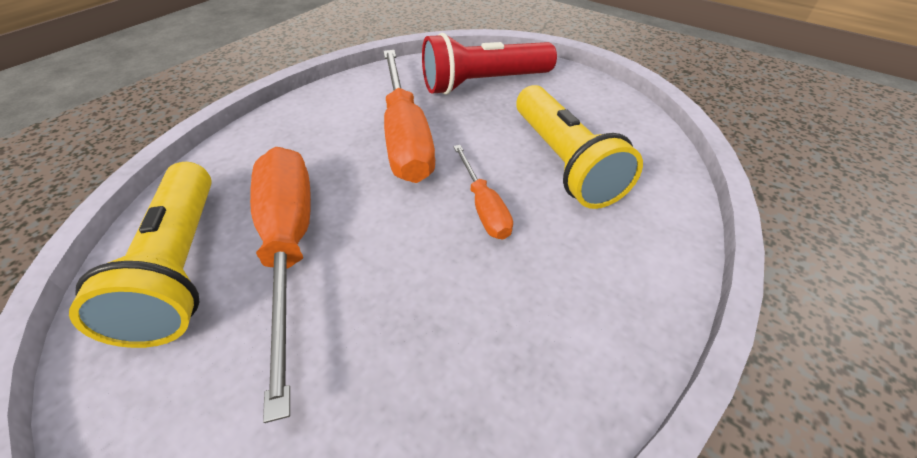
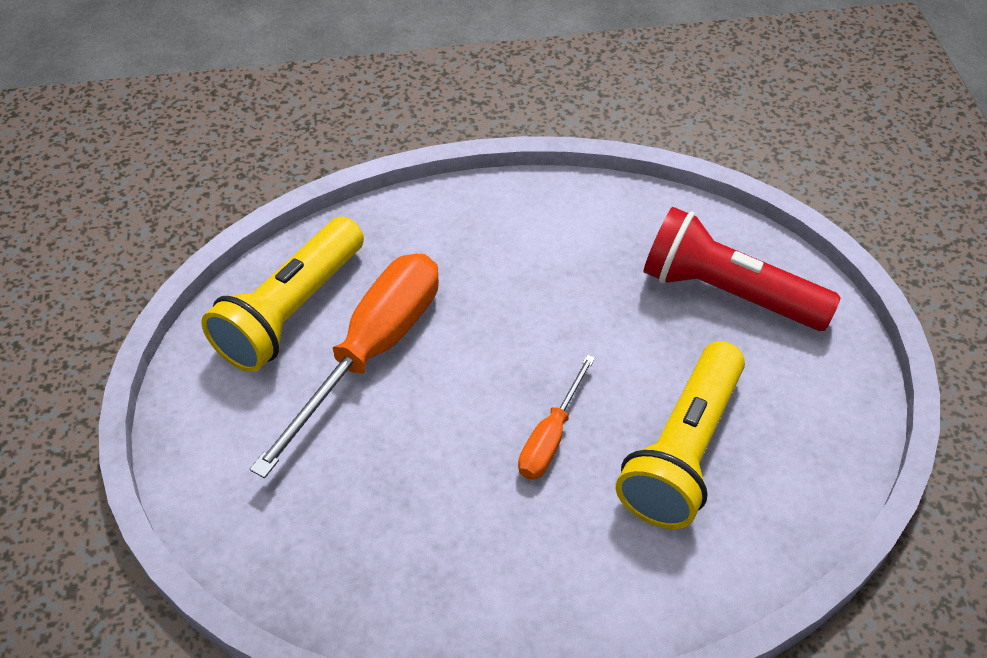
camera: 45 degrees right, 5 degrees up
(405, 136) = (568, 305): orange screwdriver -> none

